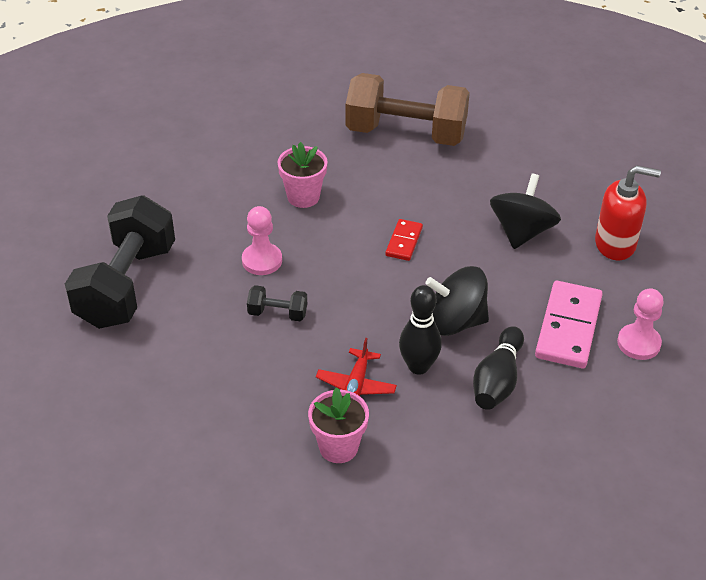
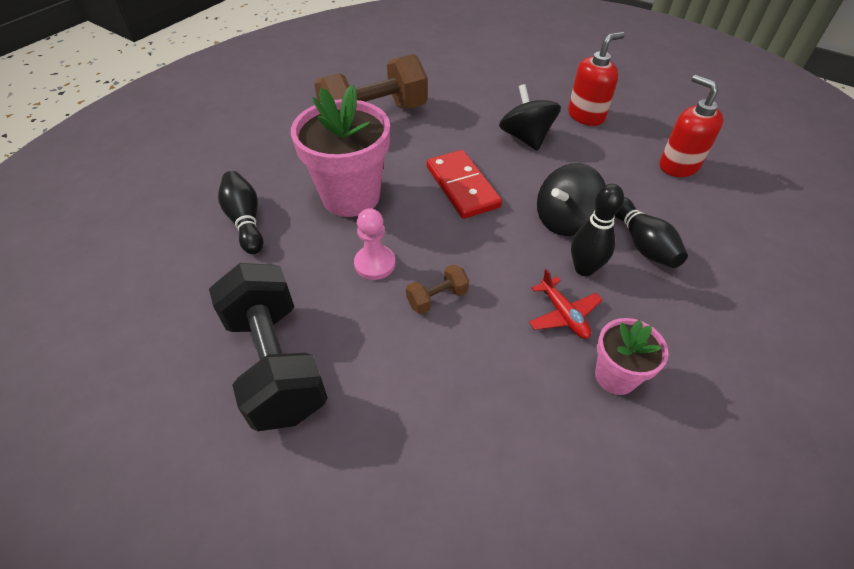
camera: 40 degrees left, 5 degrees up
(205, 171) = (245, 221): none -> black bowling pin
(277, 313) = (437, 298): black dumbbell -> brown dumbbell
(303, 197) = (351, 196): pink flower pot -> pink flower pot, size x1.86
(404, 242) = (462, 187): red domino -> red domino, size x1.86
(568, 327) = (631, 180): pink domino -> none
(638, 343) = (678, 166): pink pawn -> red soap dispenser

